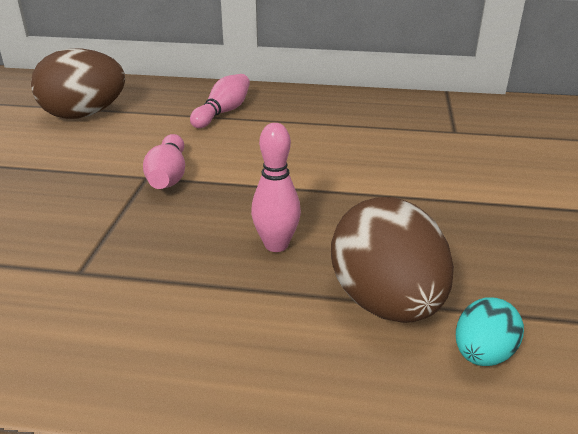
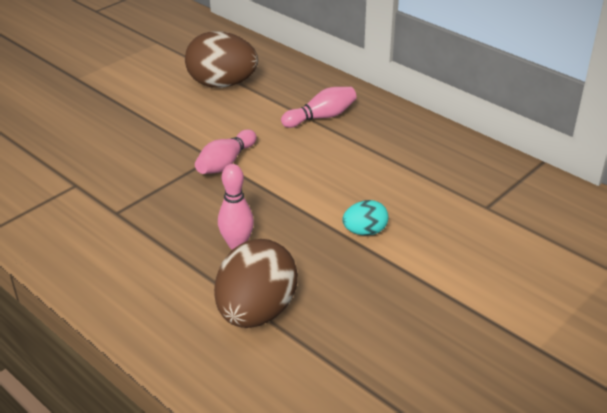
camera: 35 degrees right, 5 degrees up
(482, 354) = (271, 367): turquoise egg -> turquoise egg (365, 231)

